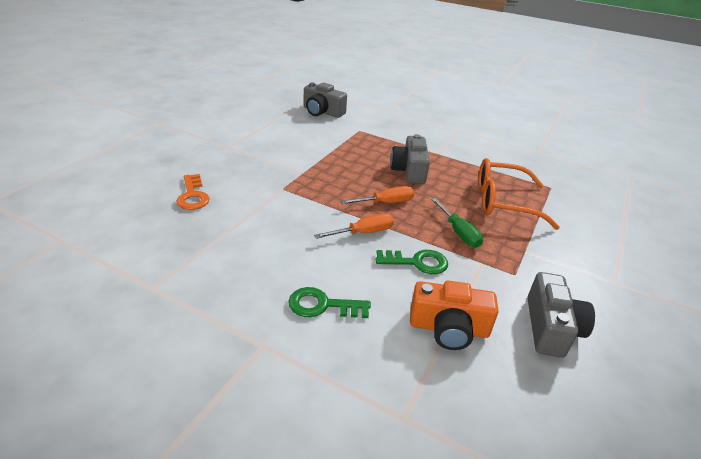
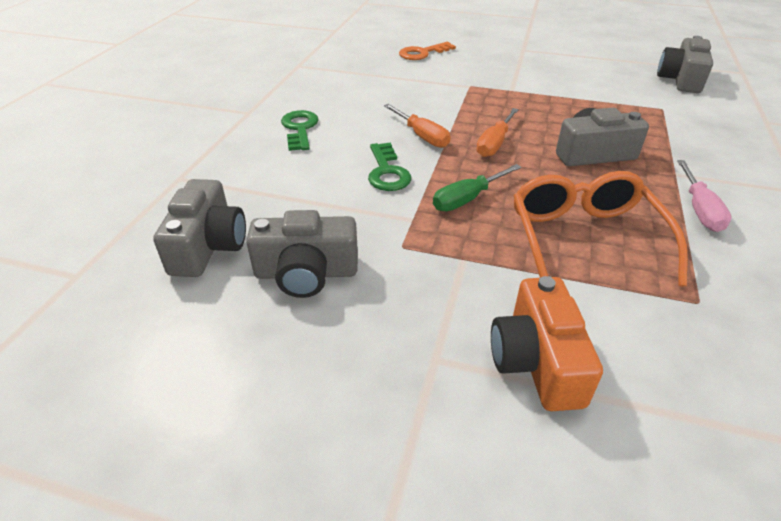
camera: 80 degrees right, 5 degrees up
(386, 203) = (494, 144): orange screwdriver -> orange screwdriver turned 60 degrees clockwise
(449, 328) = (287, 197): orange camera -> orange camera (536, 361)
(474, 160) = (699, 210): none -> pink screwdriver
(524, 390) = (208, 246): none -> grey camera

